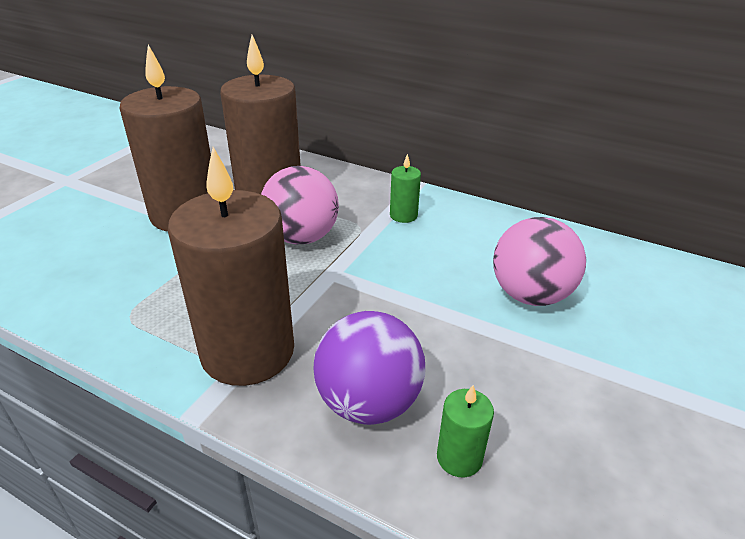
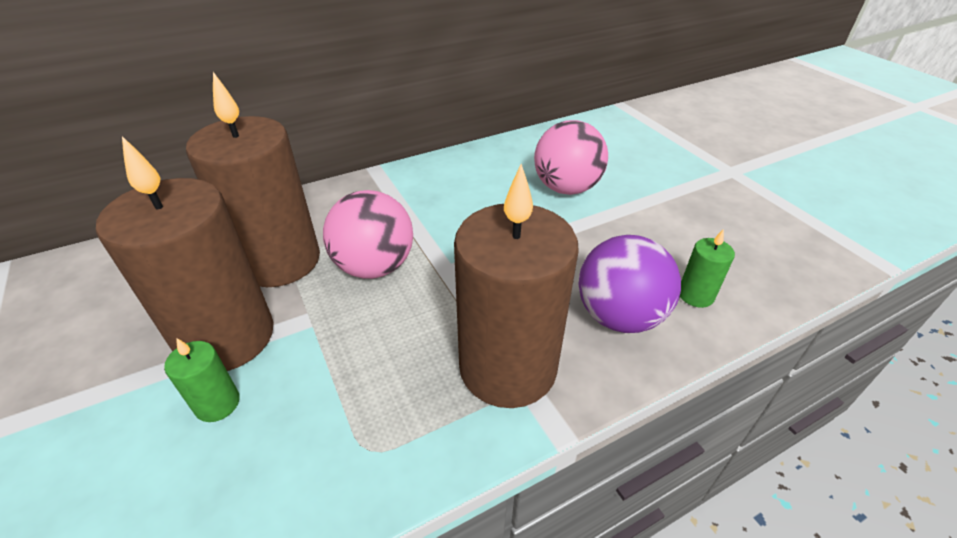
camera: 55 degrees left, 5 degrees up
(403, 215) = (411, 196): green candle -> green candle (217, 404)

